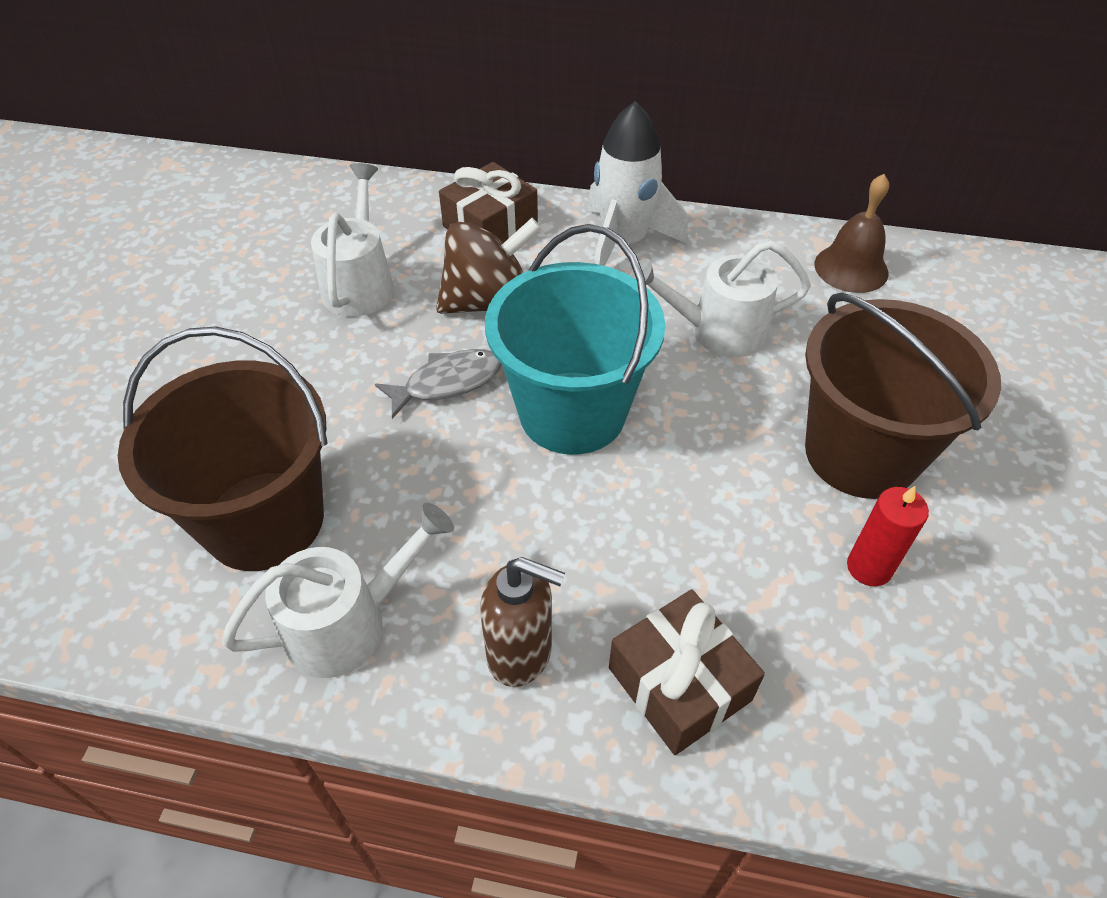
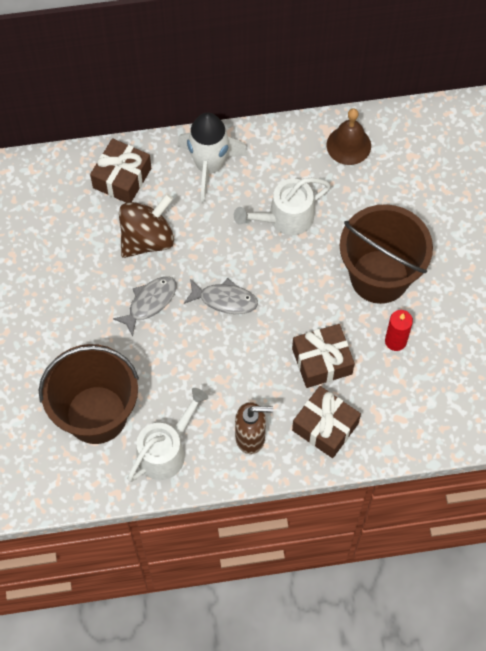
camera: 20 degrees left, 15 degrees up
(360, 283) = (64, 249): white watering can -> none
(572, 412) = (225, 300): turquoise bucket -> grey fish
(712, 559) = (322, 361): none -> brown gift

